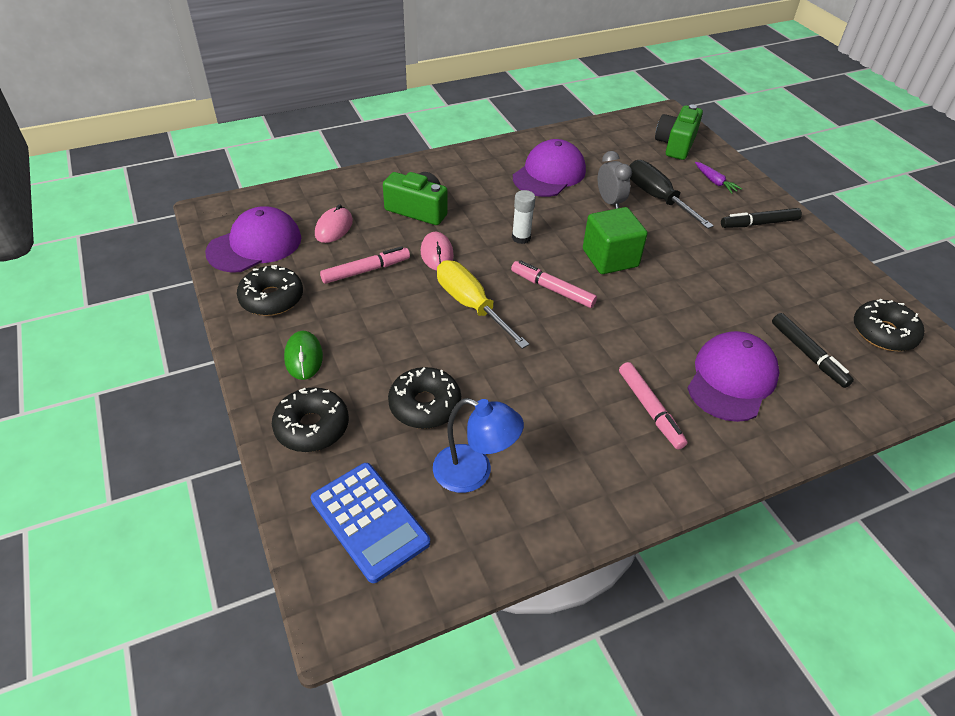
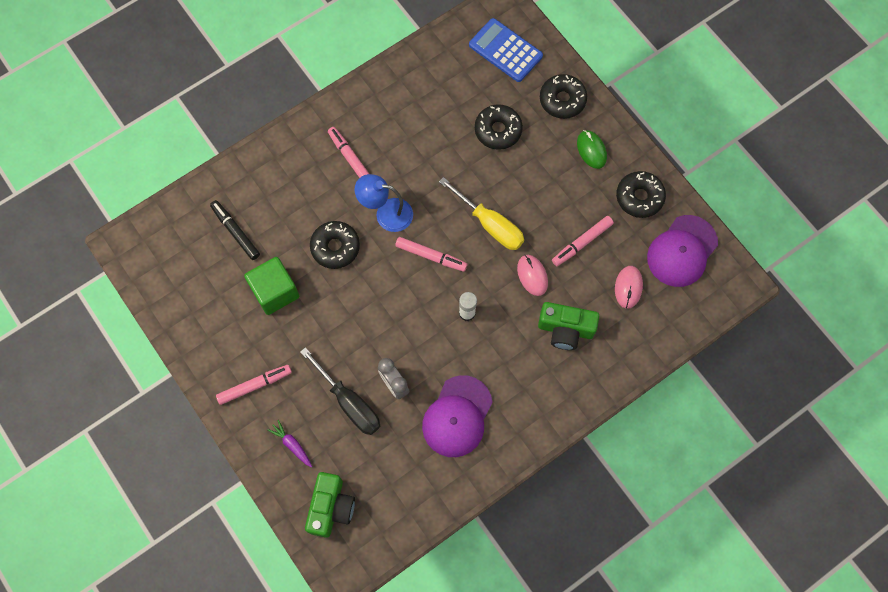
camera: 170 degrees right, 25 degrees up
(474, 473) = (455, 90): blue lamp -> blue lamp (386, 213)
(610, 258) = (388, 304): green cube -> green cube (275, 292)
(732, 379) = (294, 196): purple cap -> none
(759, 223) = (255, 385): black marker -> pink marker
(883, 333) = (173, 267): black donut -> black donut (335, 247)

